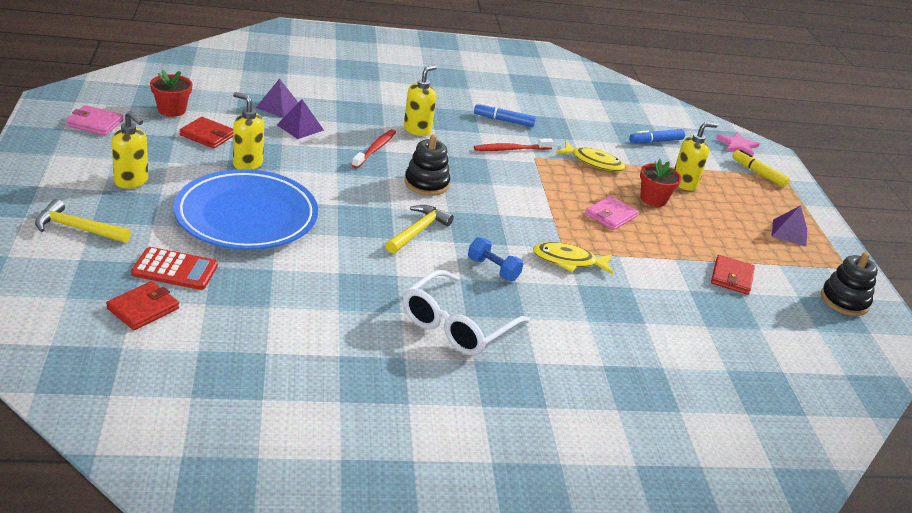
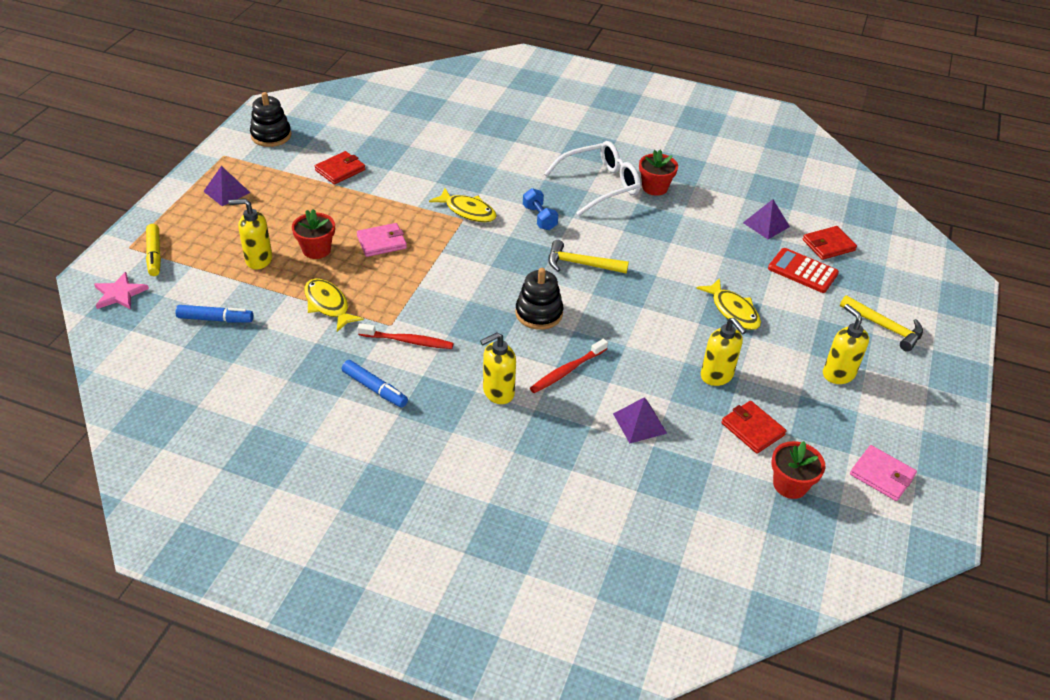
camera: 150 degrees left, 10 degrees up
(246, 216) = (733, 311): blue plate -> yellow fish
(278, 106) = (654, 468): purple pyramid -> purple pyramid (766, 224)
(389, 339) = (655, 187): none -> red flower pot
(418, 231) = (581, 264): yellow hammer -> yellow hammer turned 45 degrees clockwise

